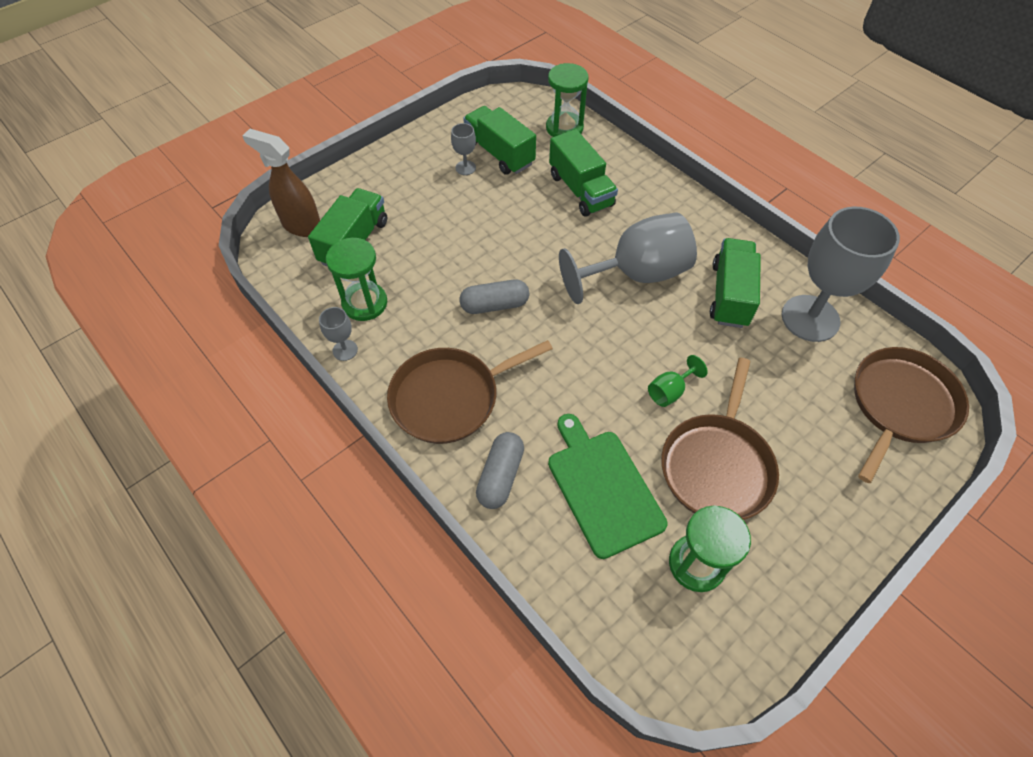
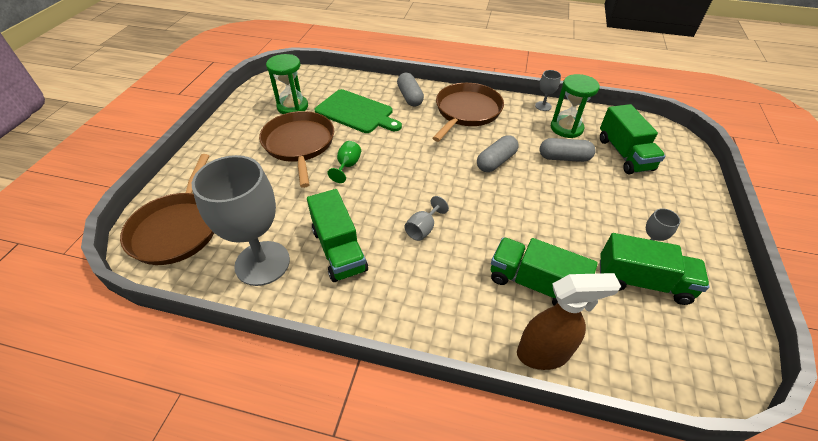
camera: 145 degrees right, 10 degrees down
(301, 226) = (667, 147): brown spray bottle -> brown spray bottle (543, 353)
(419, 270) = (564, 158): none -> grey capsule
(564, 128) = (632, 358): green hourglass -> none
(636, 274) = (423, 229): grey goblet -> grey goblet, size x0.43

